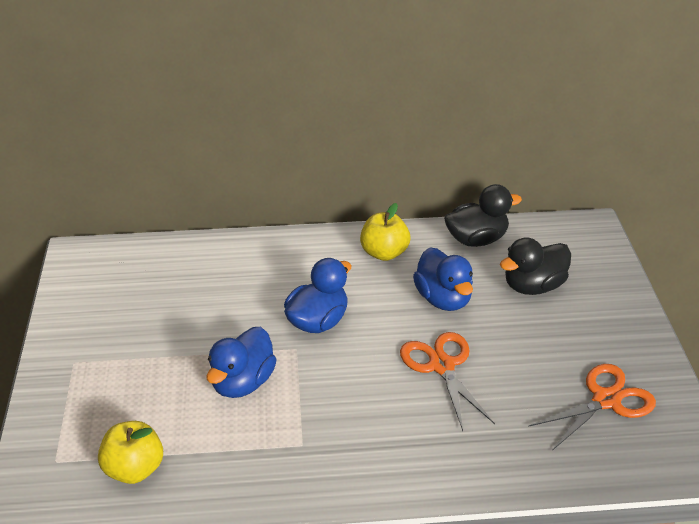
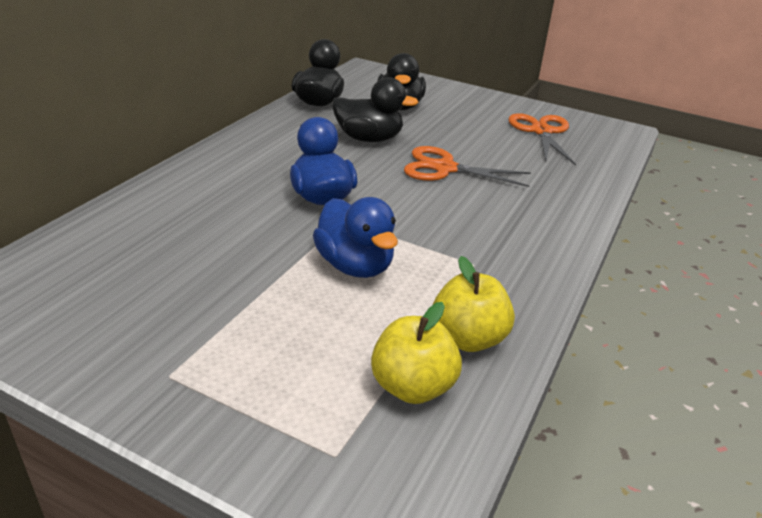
camera: 60 degrees left, 5 degrees down
(384, 253) = (277, 138): yellow apple -> yellow apple (468, 339)
(443, 299) = (369, 139): blue duck -> black duck

